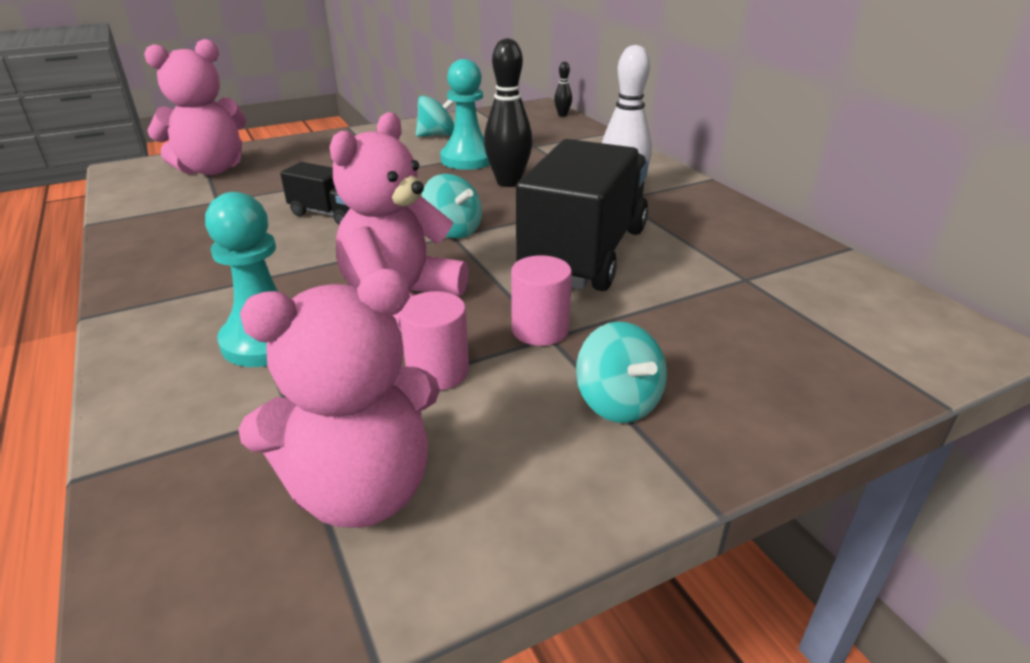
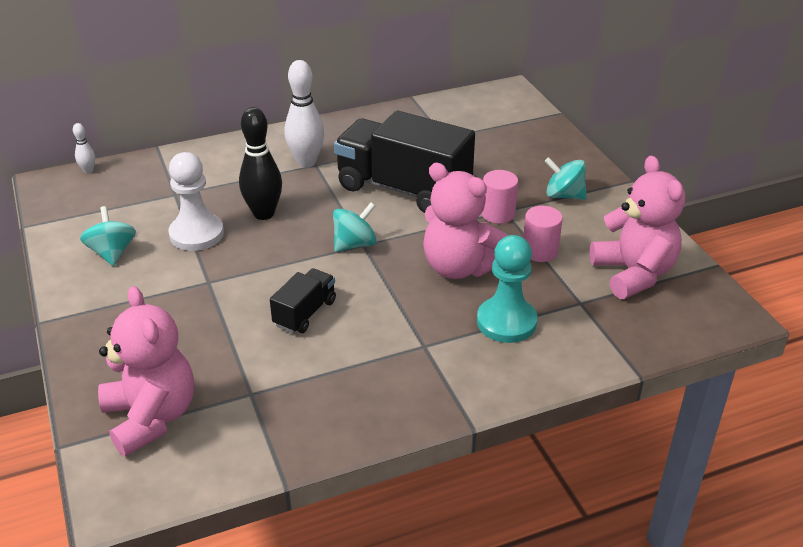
camera: 85 degrees left, 5 degrees up
(468, 159) = (196, 234): turquoise pawn -> white pawn
(562, 115) = (88, 171): black bowling pin -> white bowling pin
(618, 402) = (564, 195): turquoise spinning top -> turquoise spinning top turned 135 degrees counterclockwise

